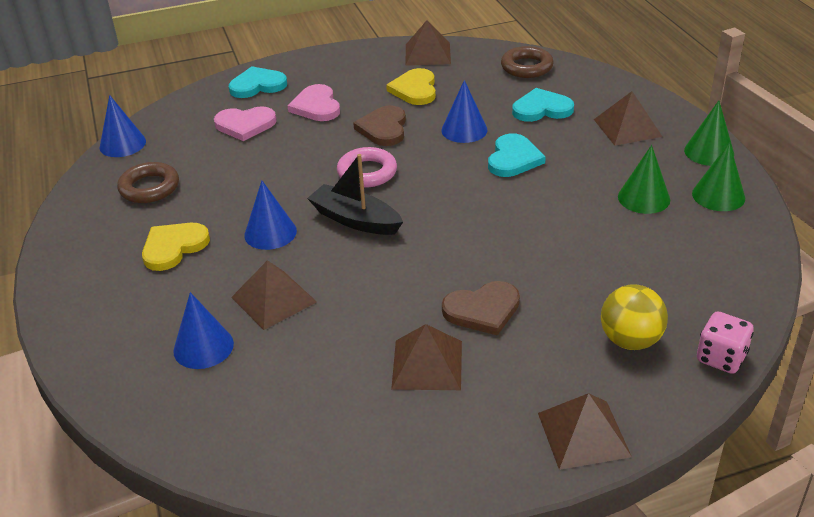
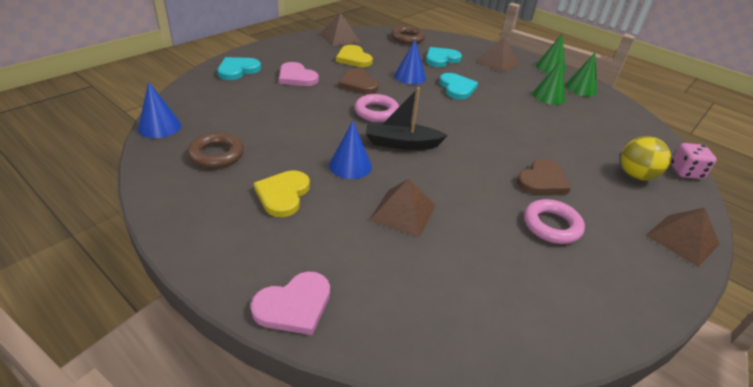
camera: 35 degrees left, 0 degrees up
(203, 347) = (387, 265): blue cone -> none
(245, 125) = (254, 97): pink heart -> pink heart (294, 305)
(427, 364) = (551, 225): brown pyramid -> pink ring

